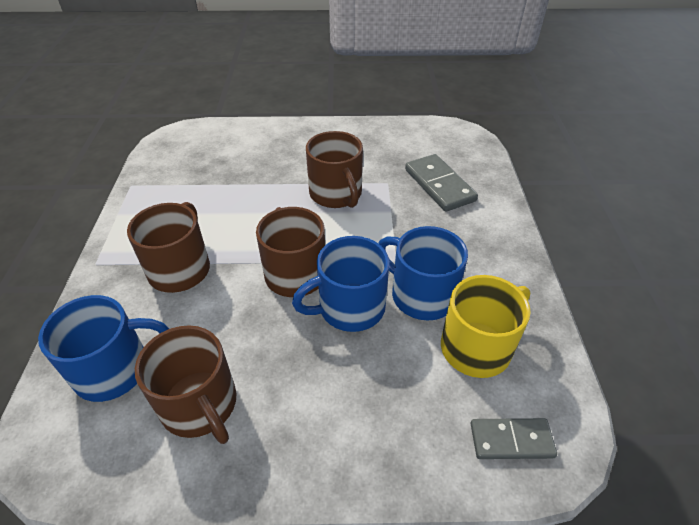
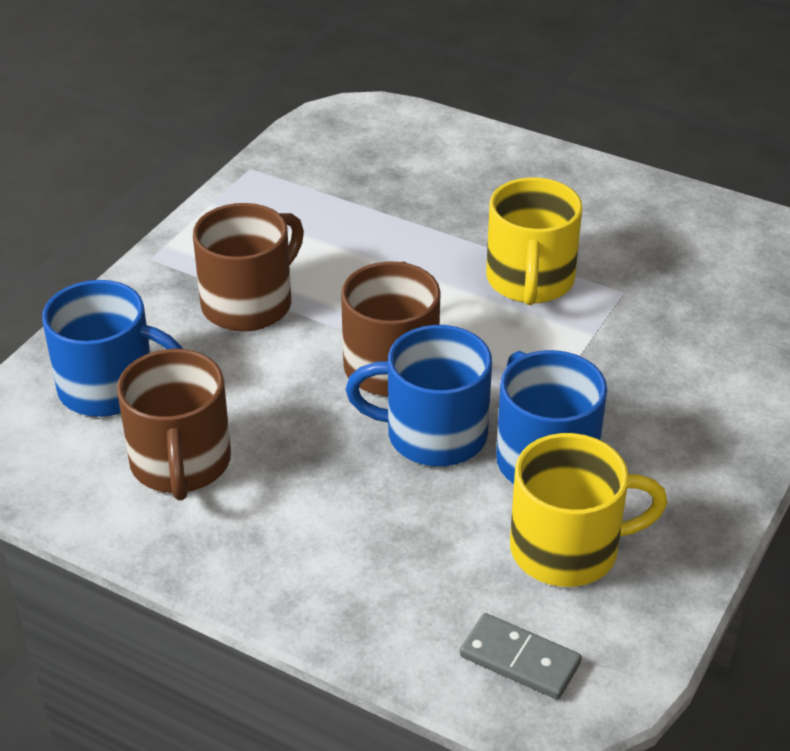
camera: 30 degrees right, 5 degrees down
(336, 194) = (530, 281): brown mug -> yellow mug
(439, 185) = (704, 324): grey domino -> none

